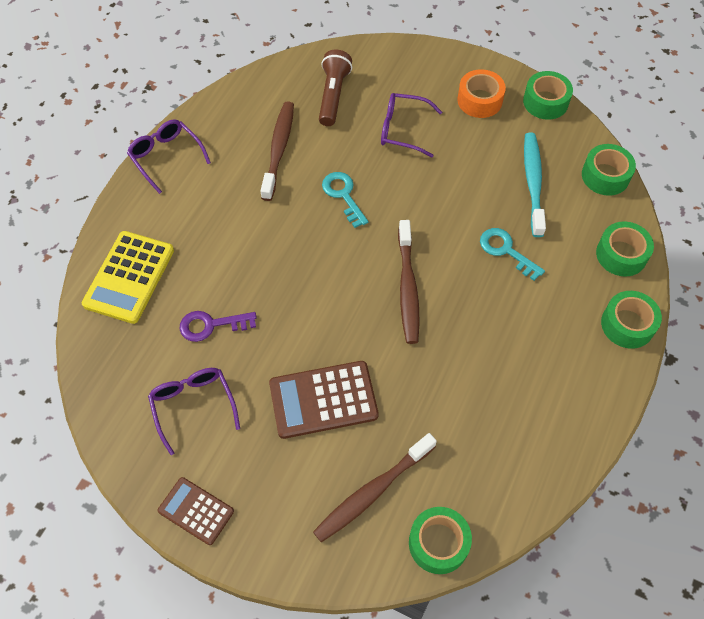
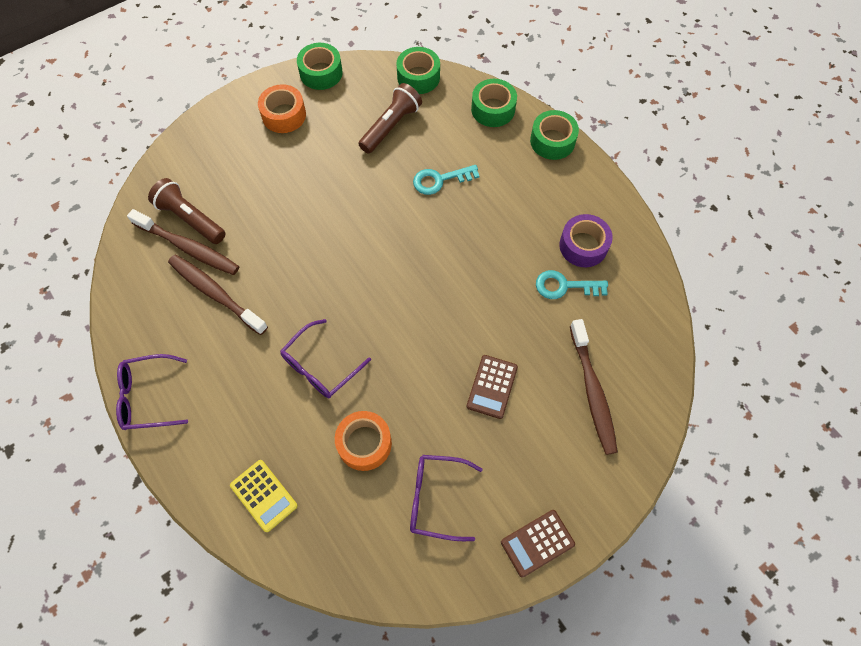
camera: 60 degrees left, 5 degrees up
(129, 277) = (263, 495): yellow calculator -> yellow calculator, size x0.62
(211, 325) = (364, 443): purple key -> orange tape
(323, 399) = (492, 386): brown calculator -> brown calculator, size x0.62
(343, 195) = (304, 267): turquoise key -> turquoise key (565, 286)
(402, 129) = (270, 186): purple glasses -> purple glasses (320, 366)
(407, 287) = (427, 268): brown toothbrush -> brown toothbrush (188, 247)
(438, 543) = (657, 366): green tape -> none
(526, 410) = (583, 246): none -> purple tape
(533, 183) = (391, 126): turquoise toothbrush -> brown flashlight

